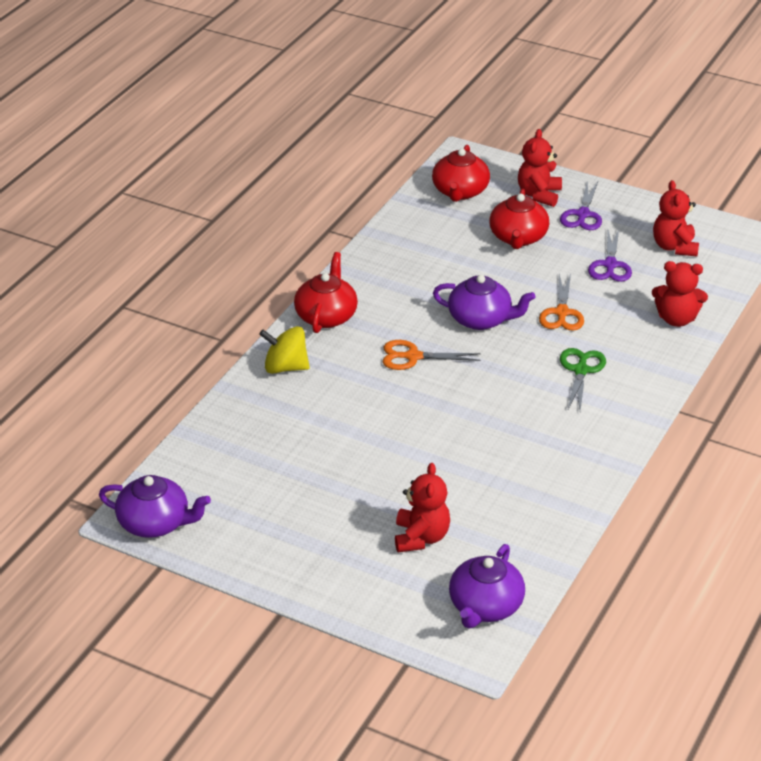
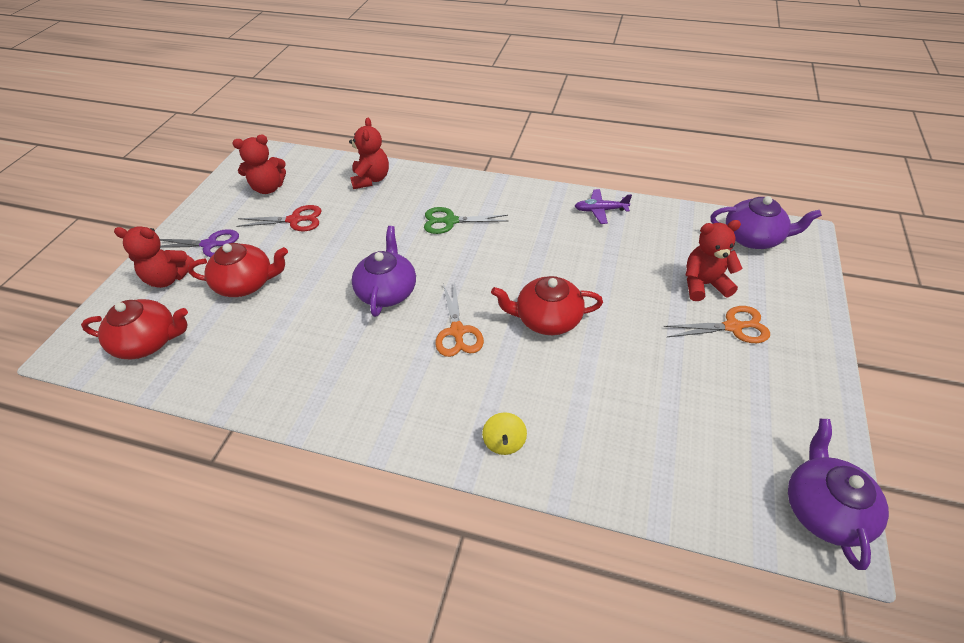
camera: 100 degrees left, 10 degrees up
(285, 367) = (504, 442): yellow spinning top -> yellow spinning top, size x0.65
(326, 316) = (399, 422): red teapot -> red teapot (547, 319)
(561, 313) = (370, 241): orange scissors -> orange scissors (733, 327)
(572, 490) = (600, 210): none -> purple plane
(610, 265) = (295, 220): purple scissors -> red scissors

